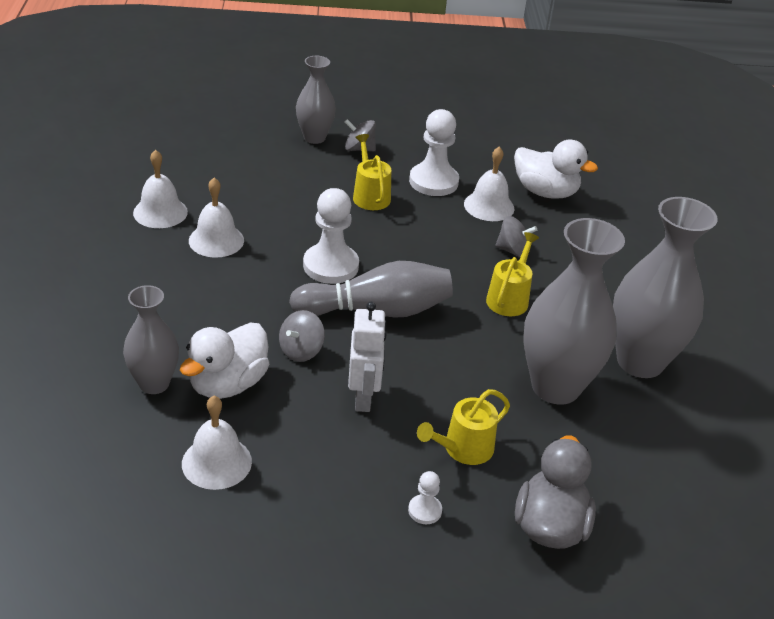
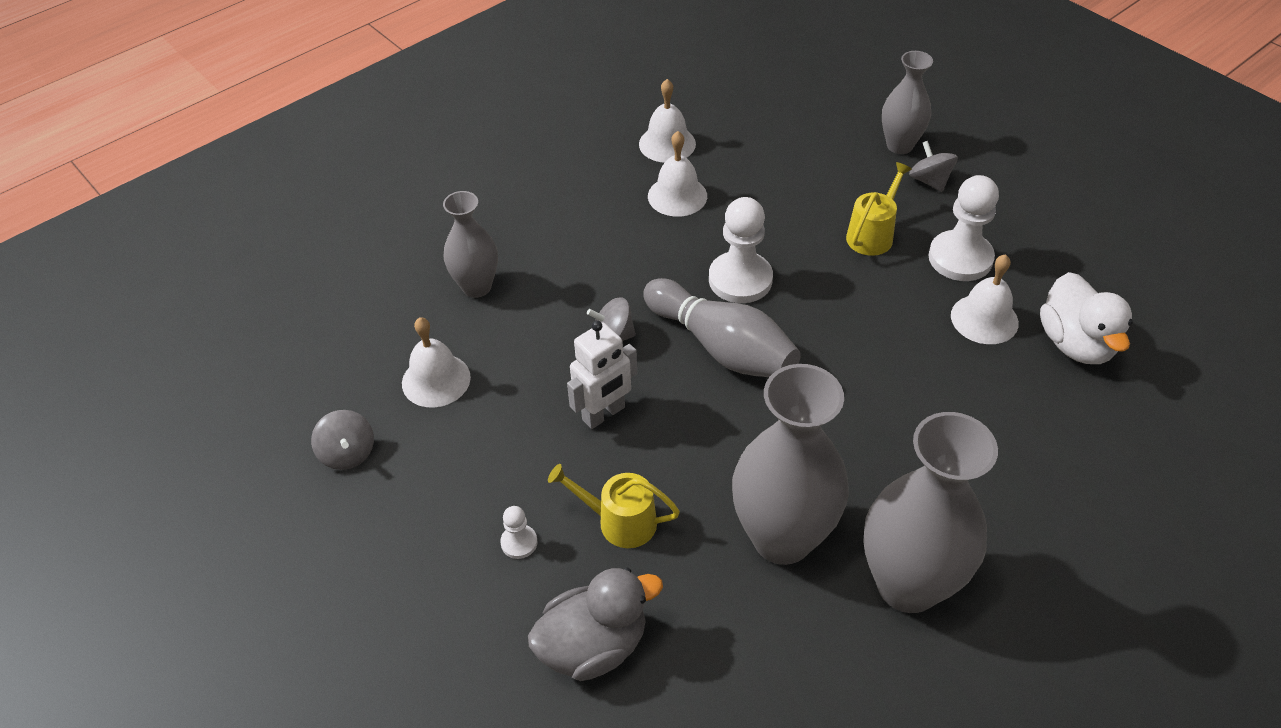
camera: 55 degrees right, 10 degrees up
(228, 384) = (523, 325): white duck -> none
(509, 298) = (864, 423): yellow watering can -> none
(513, 251) = (941, 380): grey spinning top -> grey spinning top (348, 453)

